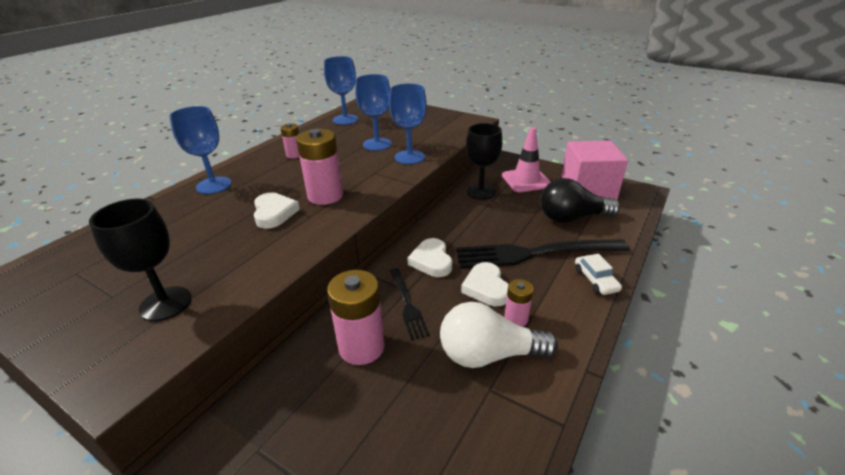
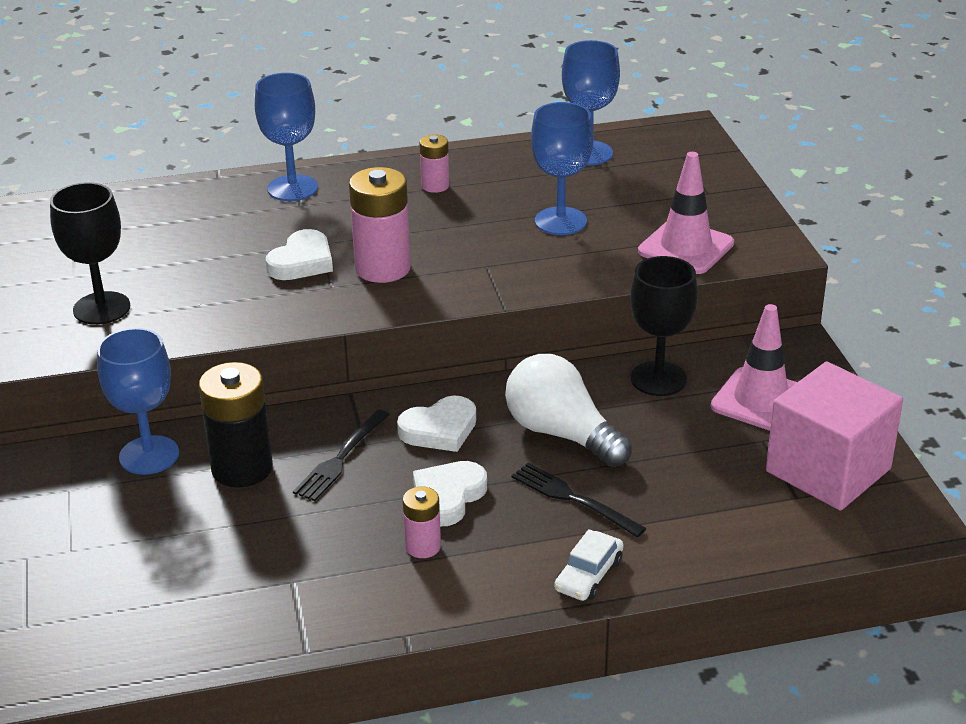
camera: 45 degrees right, 0 degrees up
(361, 347) = (242, 468): pink battery -> black battery
(409, 157) = (567, 265): blue goblet -> blue goblet (149, 455)
(431, 261) = (439, 429): white heart -> white heart turned 150 degrees counterclockwise
(443, 133) = (686, 247): none -> pink traffic cone
(488, 355) = (339, 556): white light bulb -> white light bulb (561, 433)
(533, 253) = (572, 498): black fork -> black fork, size x0.52
(572, 218) = (716, 491): black light bulb -> none

